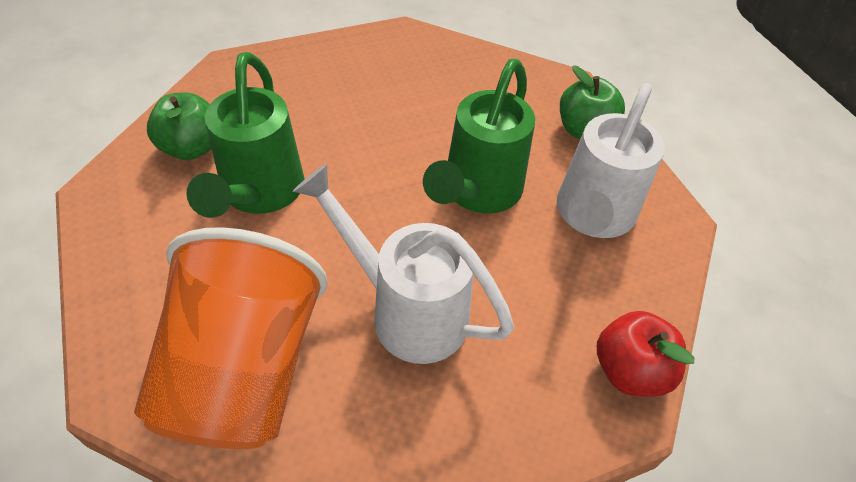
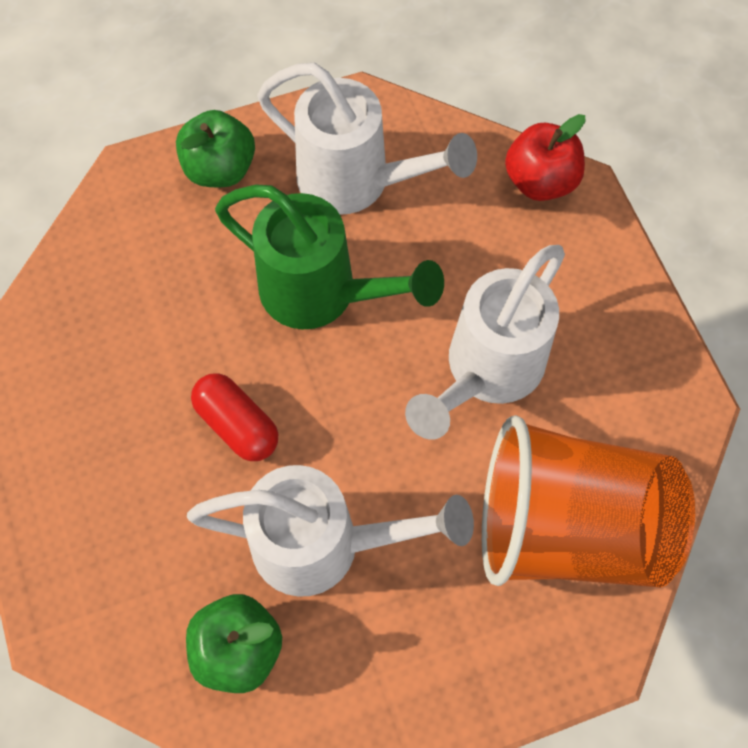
camera: 85 degrees left, 15 degrees up
(259, 194) = (324, 545): green watering can -> white watering can
(362, 144) = (237, 424): none -> red capsule

